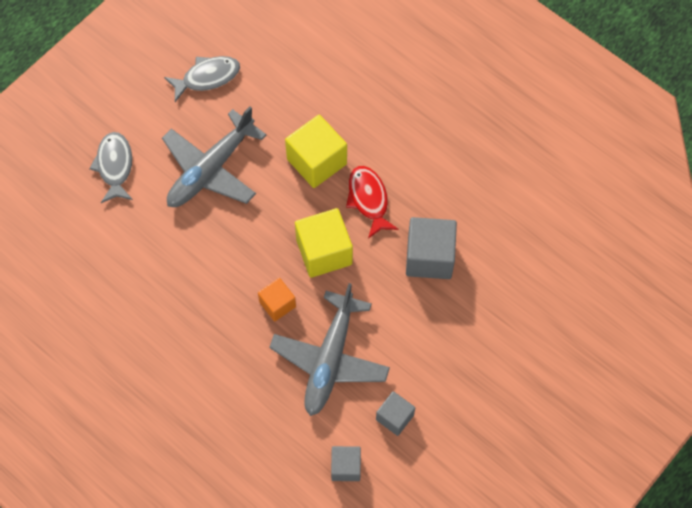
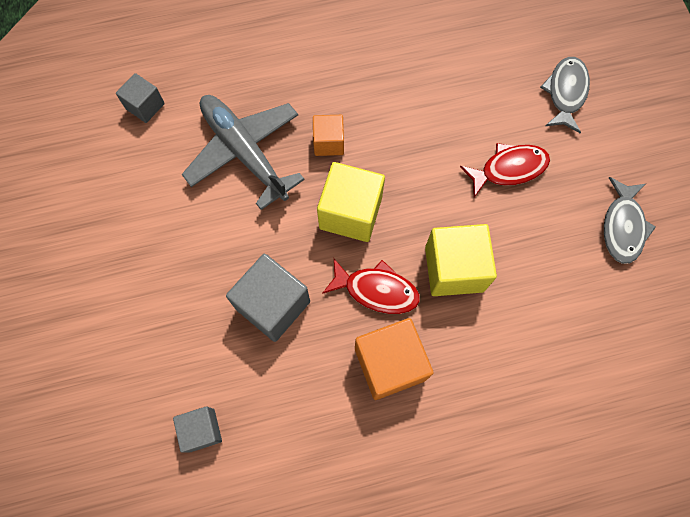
camera: 125 degrees right, 5 degrees up
(115, 166) = (565, 93): grey fish -> grey fish turned 105 degrees counterclockwise
(211, 169) = (509, 169): grey plane -> red fish
(394, 417) = (151, 170): grey cube -> grey cube (202, 430)
(412, 162) = (390, 364): none -> orange cube

